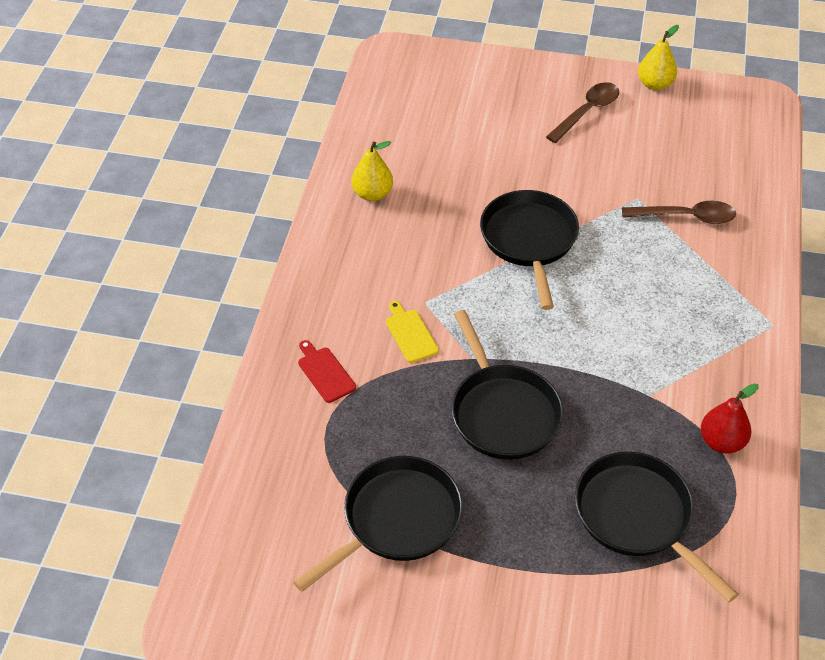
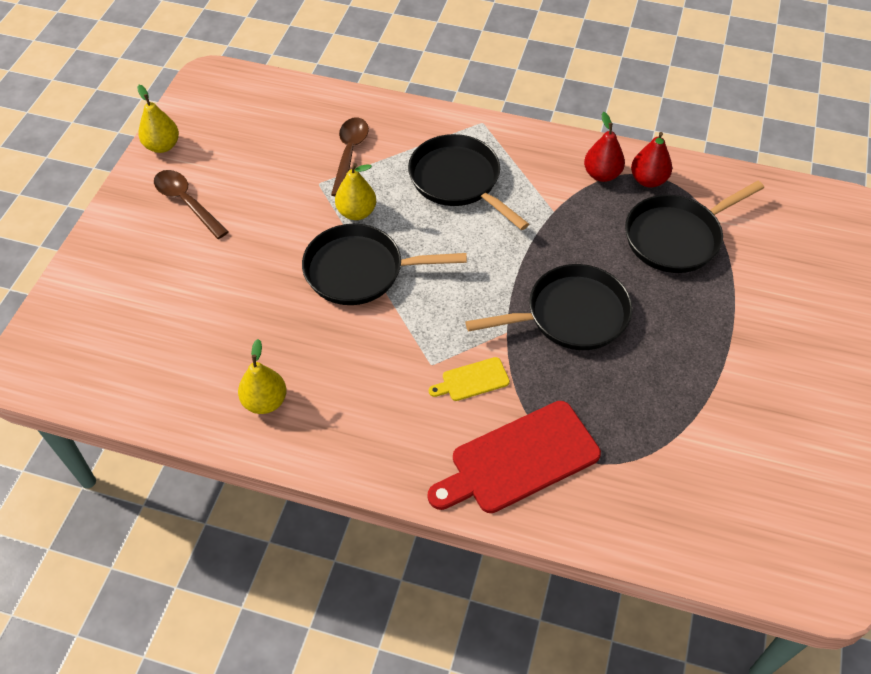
camera: 85 degrees left, 5 degrees up
(325, 372) = (519, 459): red cutting board -> red cutting board, size x2.09
(396, 520) = (693, 407): black pan -> black pan (458, 181)
(605, 230) = (356, 212): none -> yellow pear
(726, 490) = (648, 180): none -> red pear

